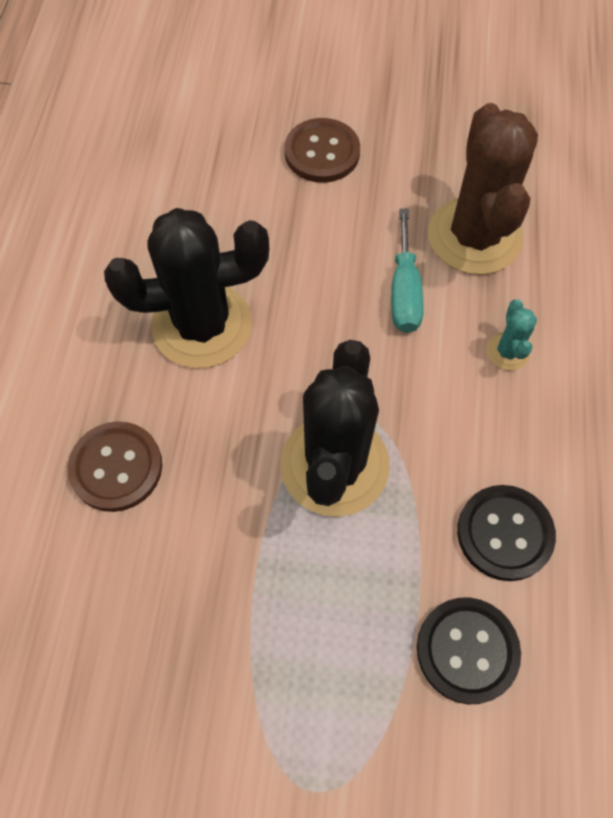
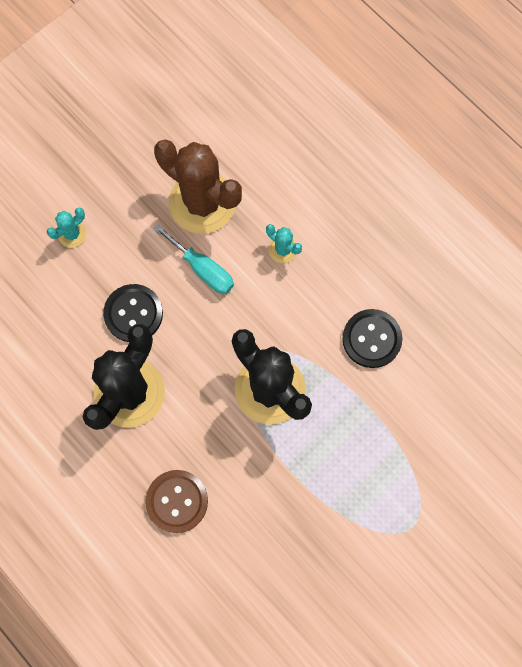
camera: 50 degrees left, 10 degrees up
(322, 153) = (72, 234): brown button -> turquoise cactus
(467, 650) = (409, 405): black button -> black button (133, 314)

